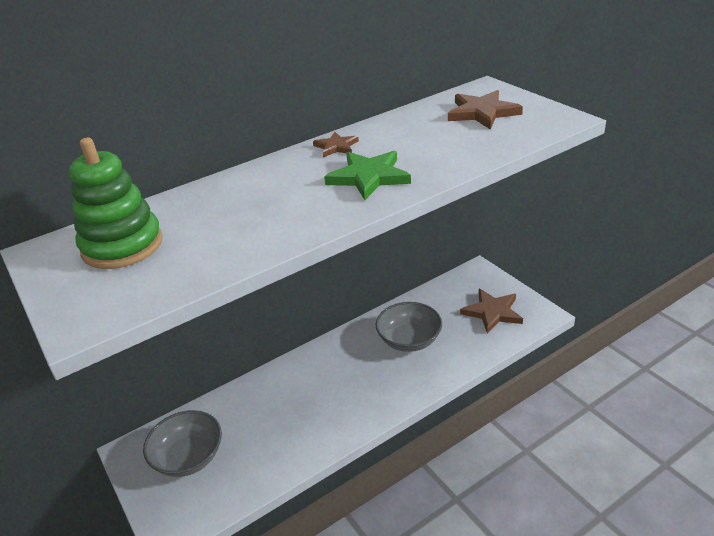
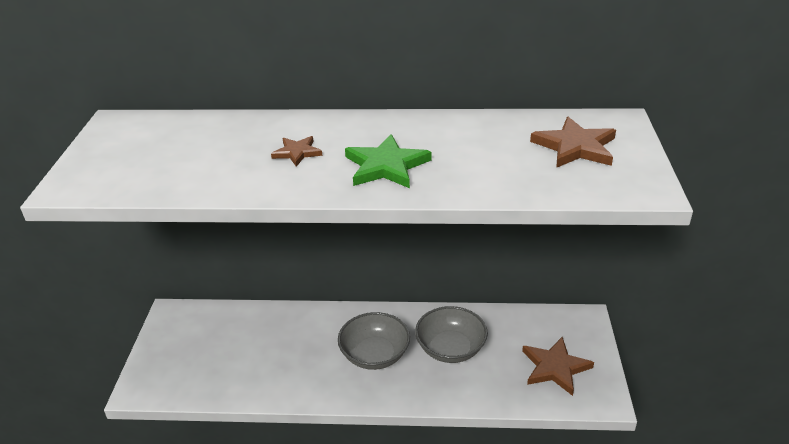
camera: 35 degrees right, 0 degrees up
(122, 246) = (158, 141): green stacking toy -> none
(188, 457) = (199, 342): grey bowl -> grey bowl (375, 355)
(336, 147) = (402, 125): brown star -> brown star (297, 152)

